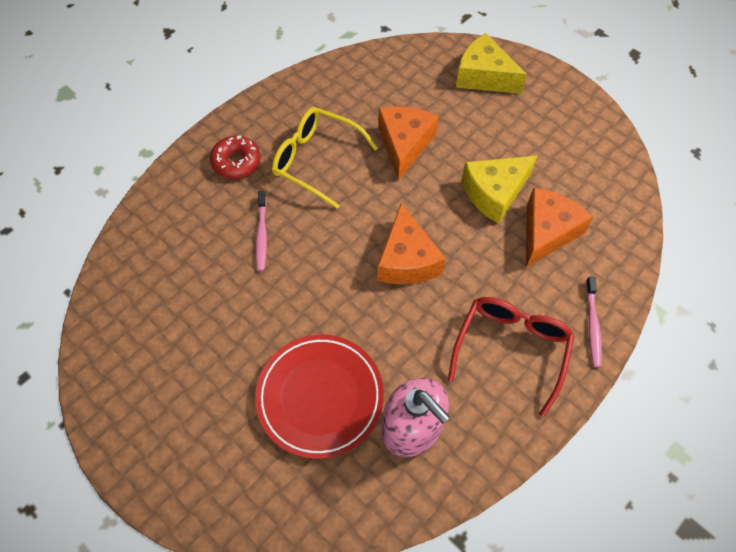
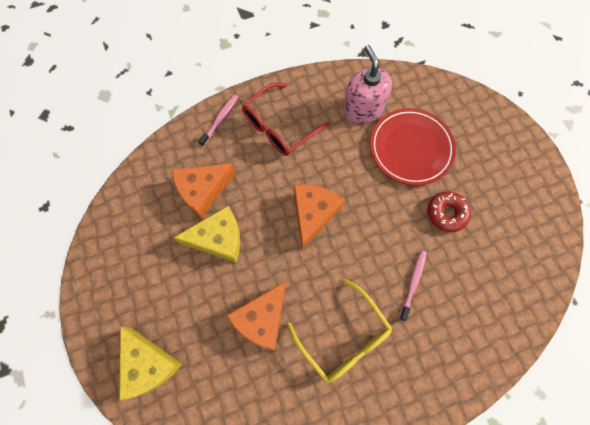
camera: 155 degrees left, 10 degrees up
(236, 162) = (414, 369): red donut -> red donut (446, 213)

